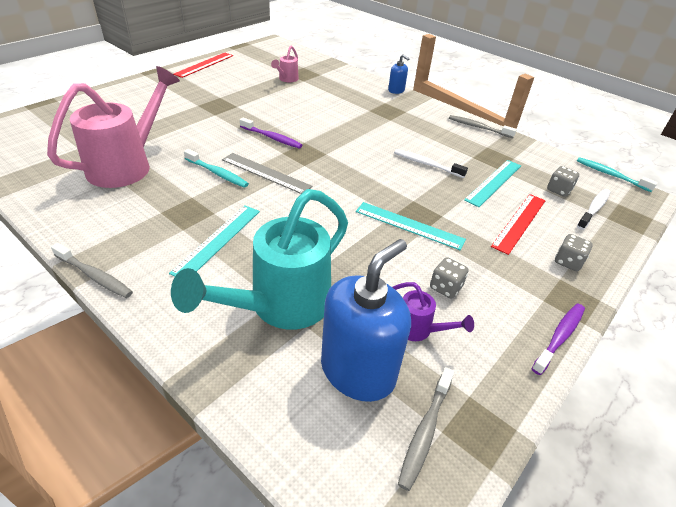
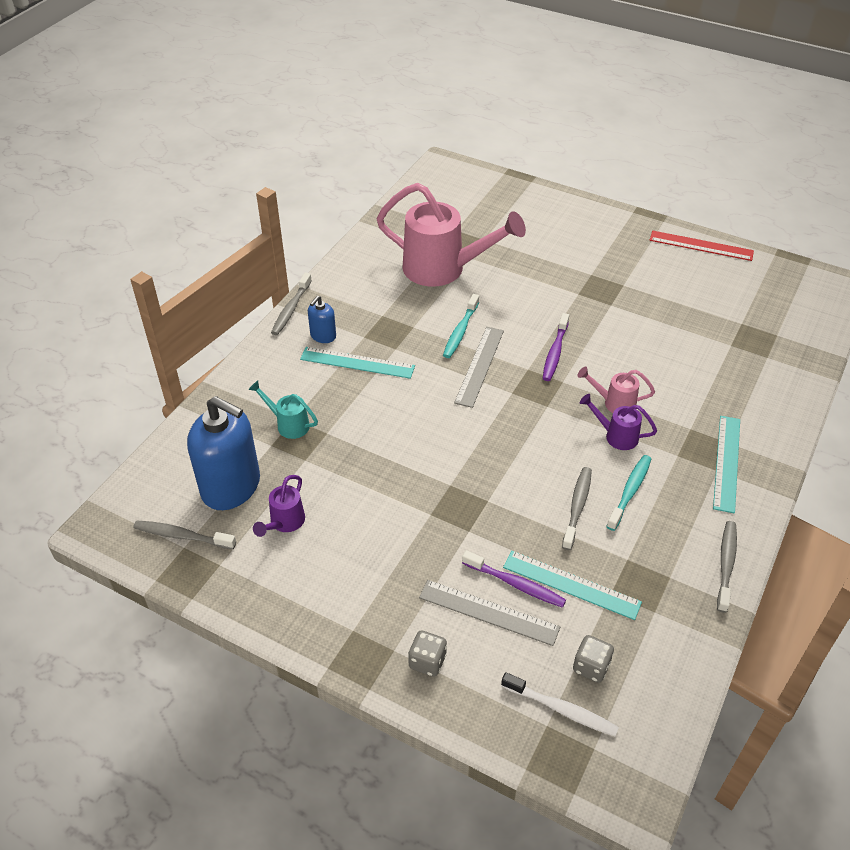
camera: 80 degrees right, 5 degrees up
(281, 306) = (288, 424): turquoise watering can -> turquoise watering can, size x0.45
(287, 79) = (721, 328): pink watering can -> pink watering can (614, 403)
(366, 135) = (616, 436): none -> purple watering can
(396, 90) = (781, 450): blue soap dispenser -> blue soap dispenser (323, 336)
(409, 225) = (436, 501): turquoise ruler -> turquoise ruler (726, 462)
(426, 164) = (577, 507): white toothbrush -> grey toothbrush
(445, 287) = (346, 540): grey dice -> none
(519, 222) = (488, 612): red ruler -> grey ruler
(559, 337) = (302, 640): purple toothbrush -> purple toothbrush (515, 584)
(610, 175) = (678, 751): turquoise toothbrush -> turquoise toothbrush (630, 491)

